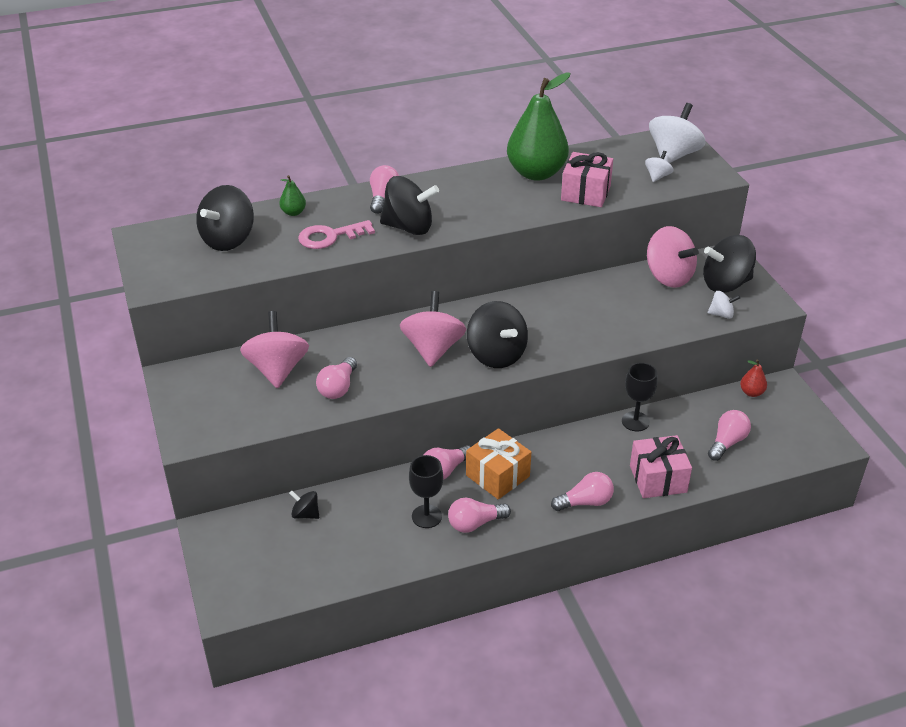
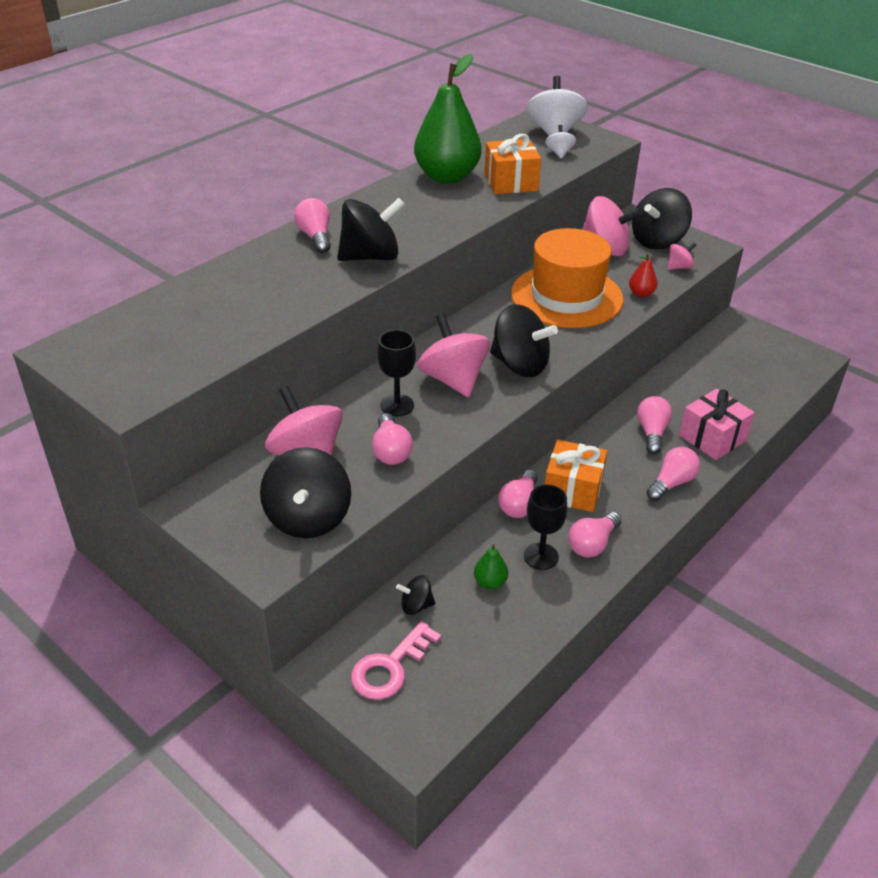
camera: 30 degrees left, 0 degrees up
(228, 240) = (178, 324): black spinning top -> black spinning top (308, 518)
(293, 212) = (229, 276): green pear -> green pear (490, 582)
(330, 237) = (295, 288): pink key -> pink key (390, 667)
(585, 193) = (511, 182): pink gift -> orange gift
(591, 309) = (566, 296): none -> orange hat
(635, 421) = (648, 394): black goblet -> black goblet (397, 405)
(721, 314) = (679, 267): white spinning top -> pink spinning top
(727, 442) = (737, 385): pink light bulb -> pink light bulb (651, 433)
(751, 392) = (717, 337): red pear -> red pear (641, 294)

